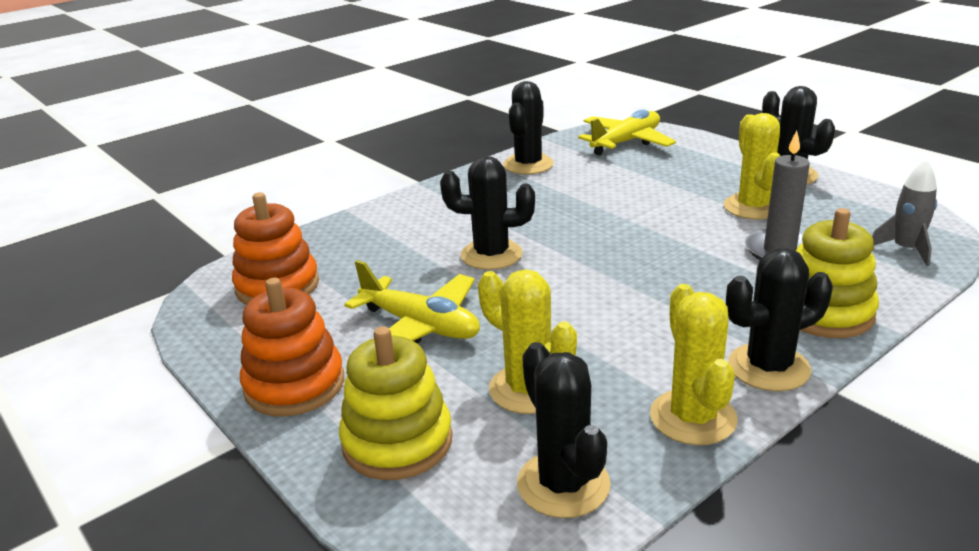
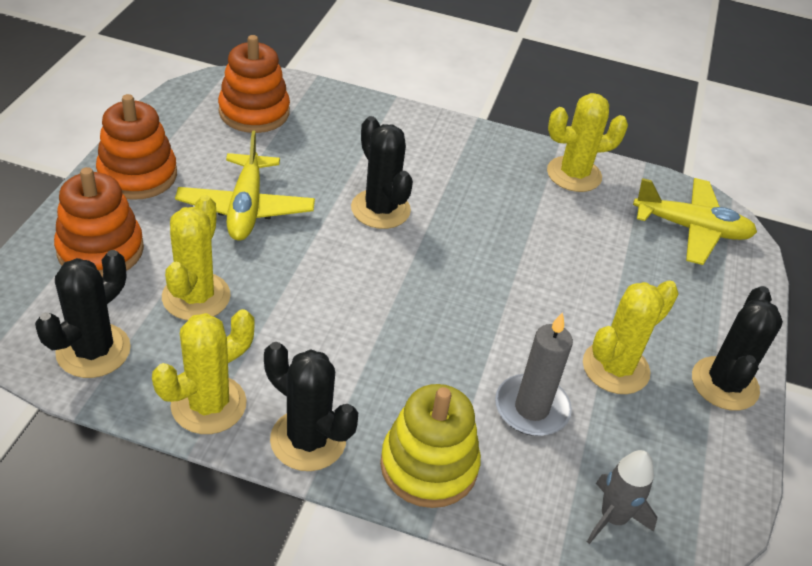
camera: 50 degrees right, 15 degrees up
(397, 442) = (100, 250): yellow stacking toy -> orange stacking toy
(528, 165) = (574, 174): black cactus -> yellow cactus

